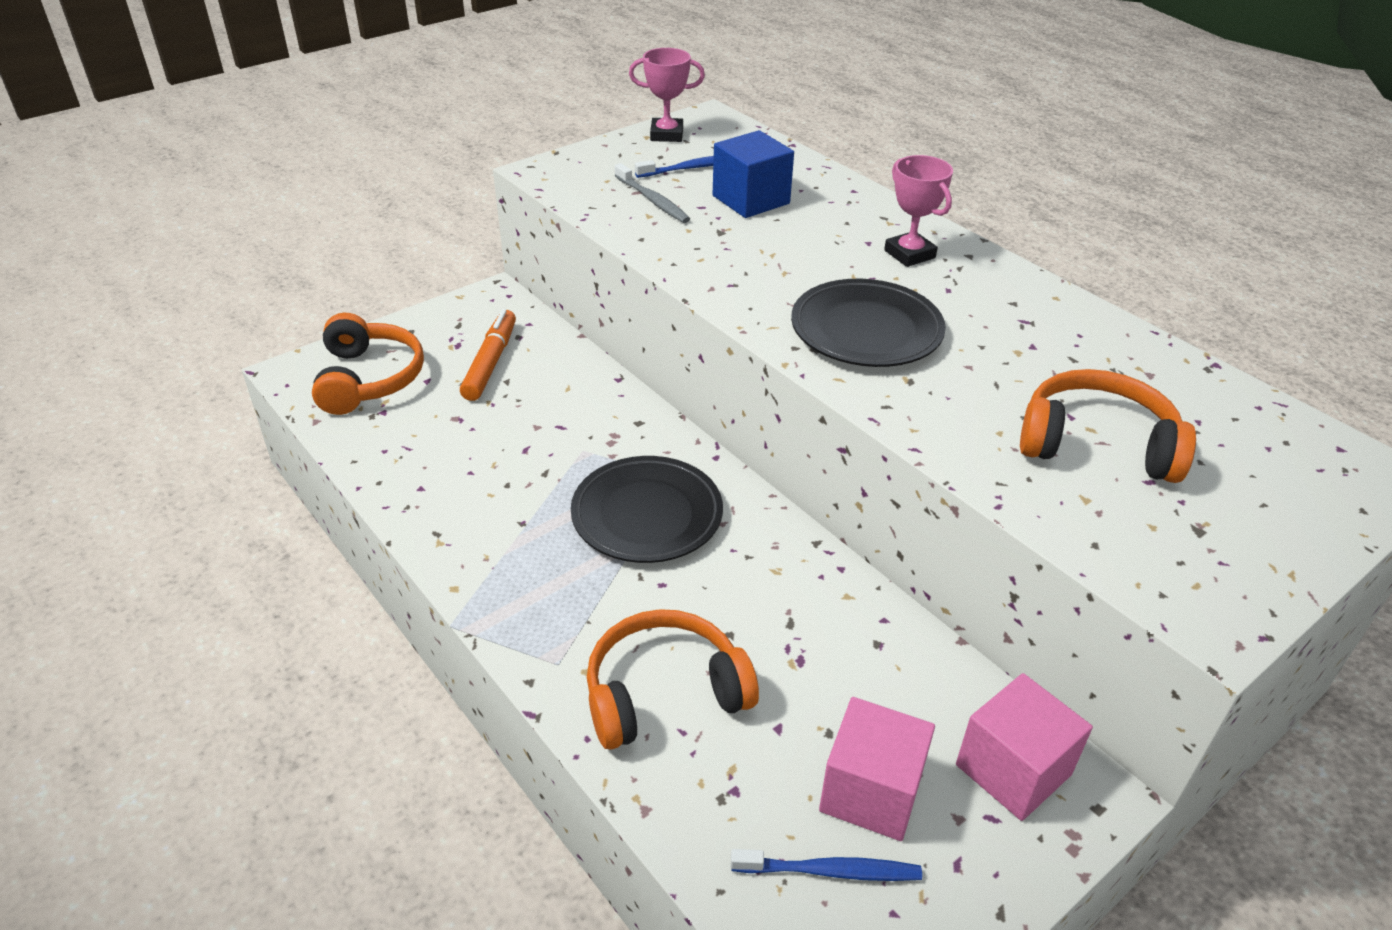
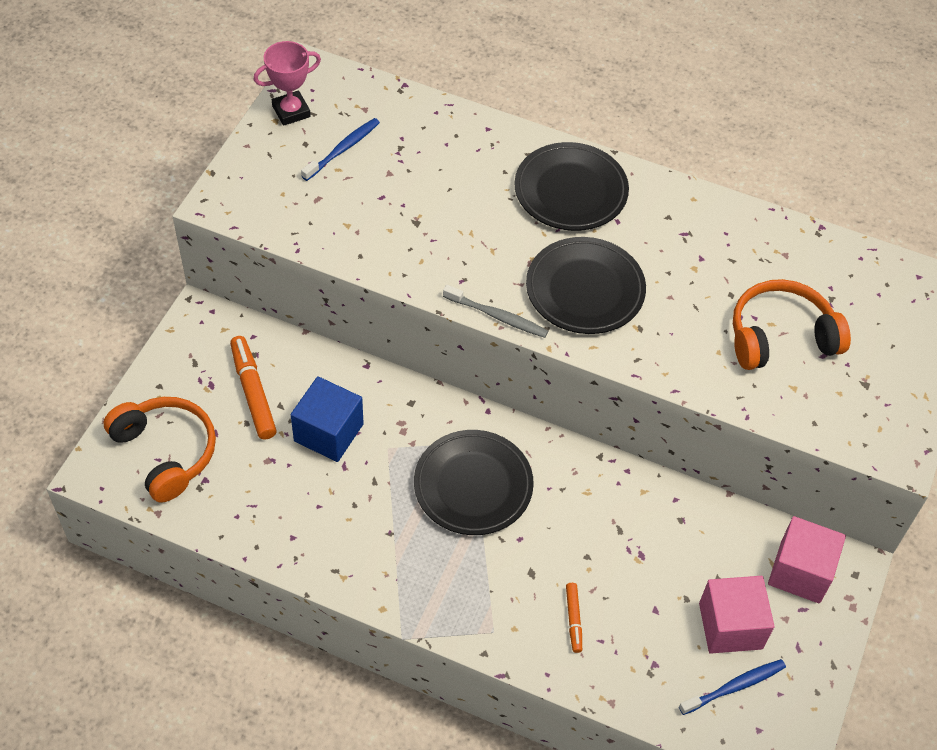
camera: 30 degrees left, 15 degrees up
(652, 200) = (337, 205): grey toothbrush -> grey toothbrush (497, 316)
(664, 693) = (573, 619): orange headphones -> orange marker
(751, 200) = (415, 173): blue cube -> blue cube (328, 432)
(909, 254) = (570, 191): pink trophy -> black plate

